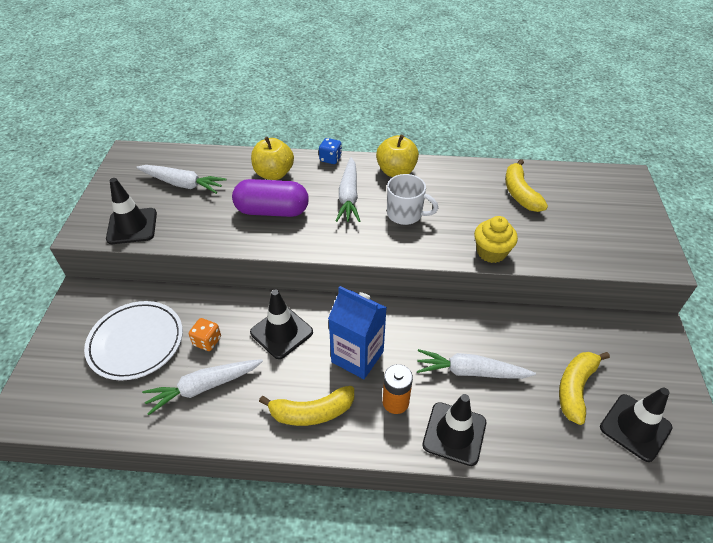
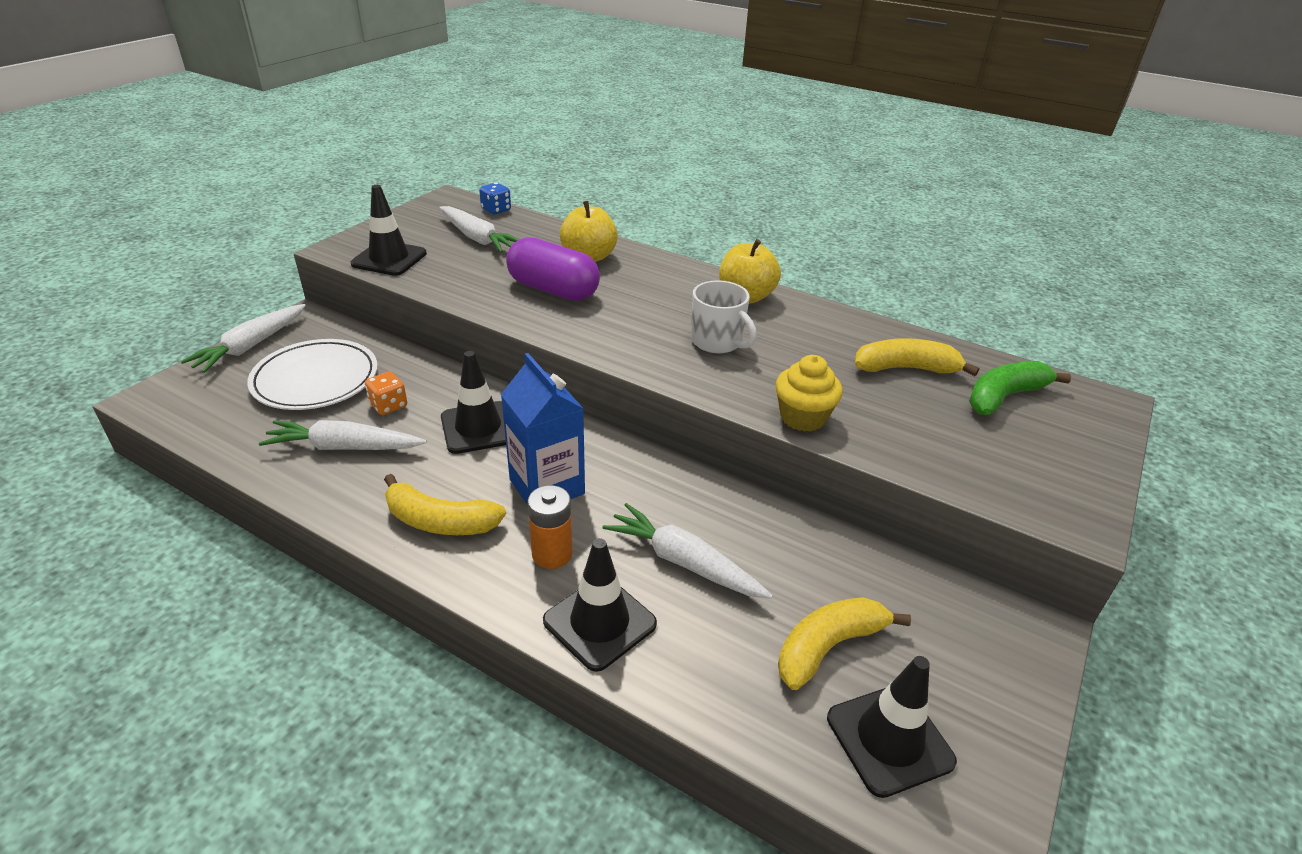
camera: 25 degrees right, 10 degrees down
(330, 159) = (671, 262): blue dice -> blue dice (496, 210)
(349, 196) = (660, 303): white carrot -> white carrot (250, 346)
(520, 193) = (906, 368): yellow banana -> yellow banana turned 75 degrees clockwise
(580, 194) = (1004, 396): none -> green banana

